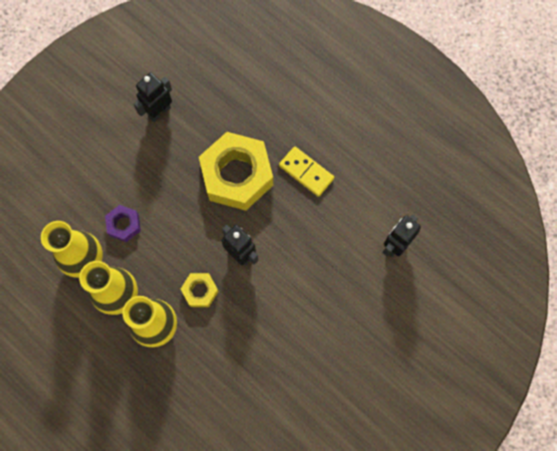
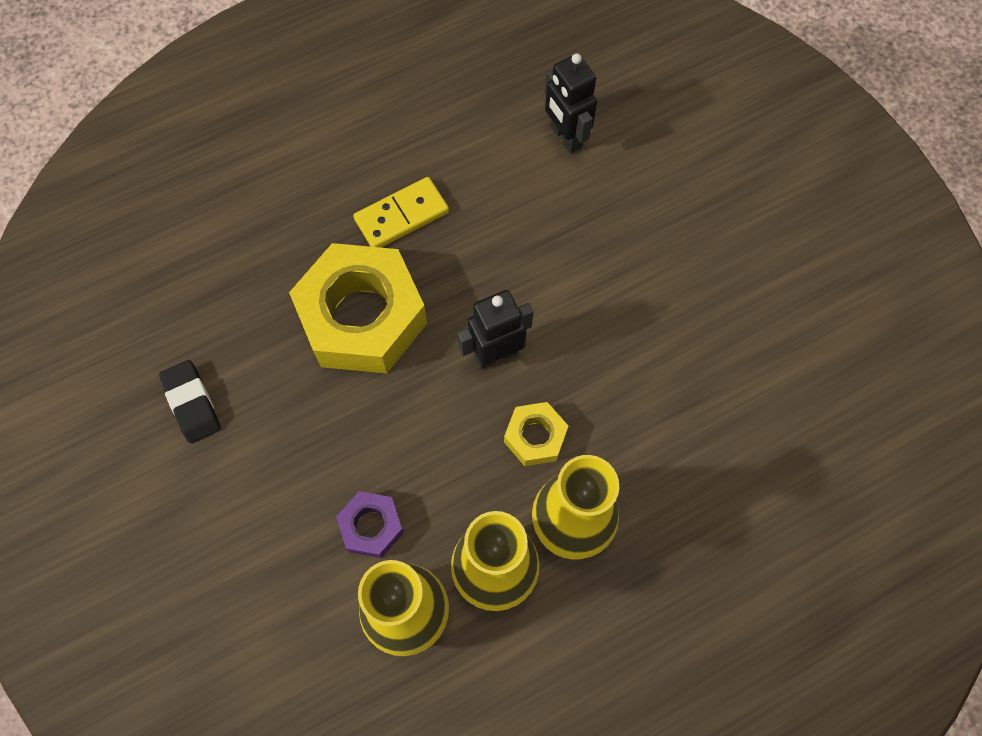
camera: 70 degrees left, 5 degrees down
(159, 112) = (192, 403): black robot -> black eraser

